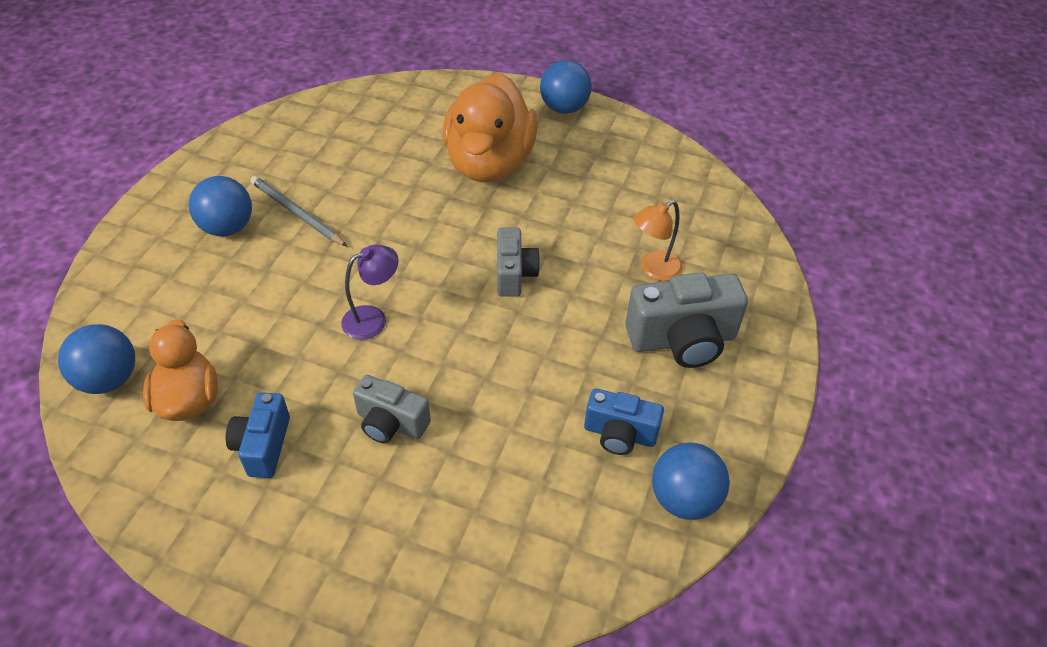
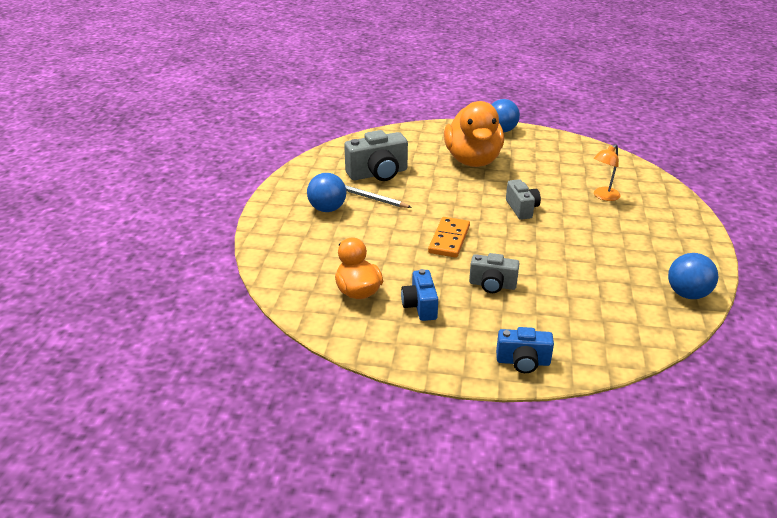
camera: 10 degrees left, 15 degrees down
(109, 379) = (299, 289): blue ball -> none
(373, 319) = (449, 239): purple lamp -> orange domino
(619, 434) = (631, 271): blue camera -> blue camera (523, 362)
(682, 340) = (640, 225): grey camera -> grey camera (378, 174)

